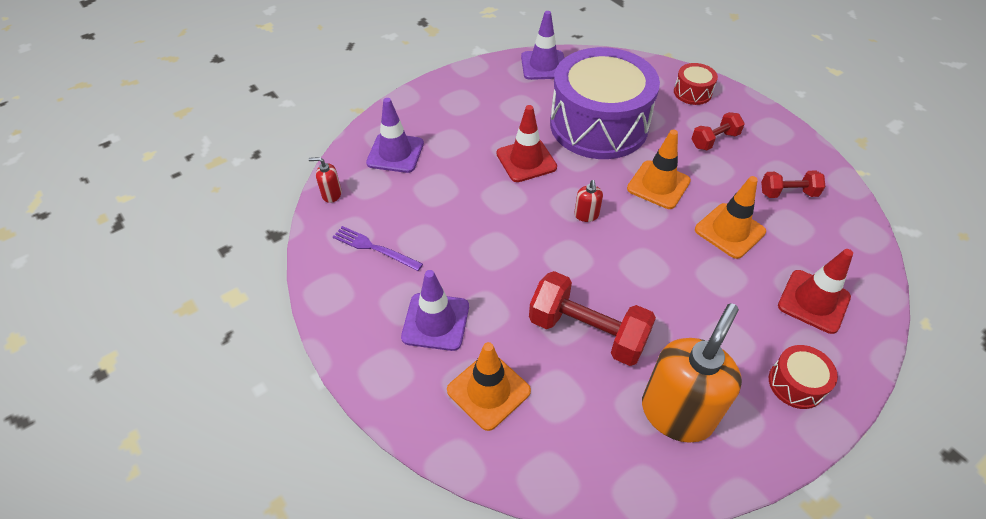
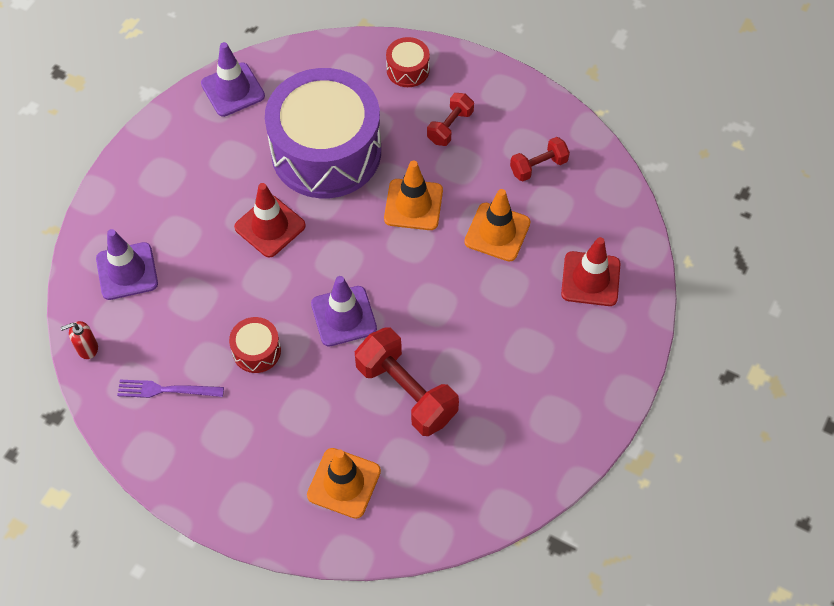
camera: 25 degrees left, 10 degrees up
(435, 322) = (265, 440): purple traffic cone -> purple traffic cone (343, 316)
(586, 215) = (357, 269): red soap dispenser -> none
(587, 332) = (406, 392): red dumbbell -> red dumbbell turned 45 degrees clockwise
(677, 413) = (508, 434): orange soap dispenser -> none
(796, 384) = (595, 366): red drum -> red drum (256, 351)

